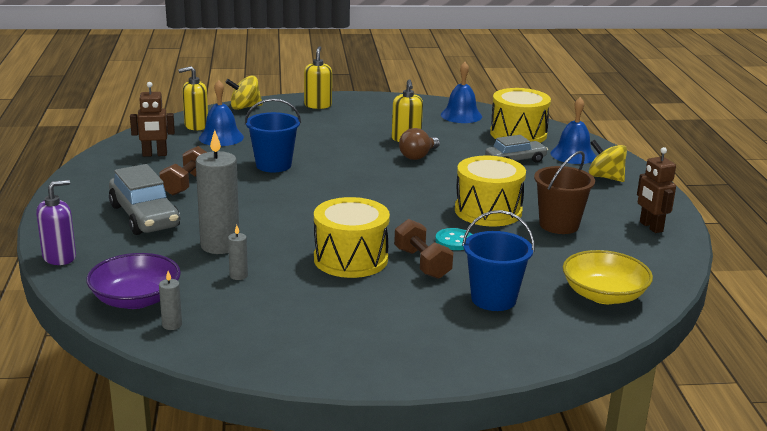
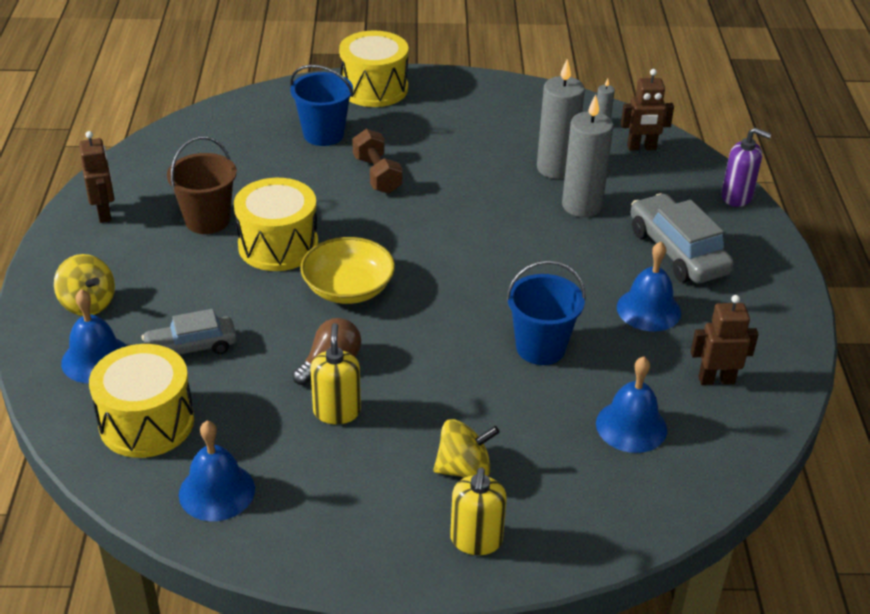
camera: 175 degrees left, 15 degrees up
(59, 257) = (737, 197): purple soap dispenser -> purple soap dispenser turned 120 degrees counterclockwise
(136, 299) = (641, 147): purple bowl -> brown robot
(186, 184) = (648, 309): brown dumbbell -> blue bell
(196, 126) = (681, 465): yellow soap dispenser -> none
(238, 276) = (556, 168): grey candle -> grey candle, size x2.26
(245, 107) = (612, 534): yellow spinning top -> yellow spinning top (464, 469)
(350, 259) = (447, 183): yellow drum -> yellow drum (374, 88)
(454, 241) = (335, 202): turquoise button -> none
(604, 295) = (220, 134): yellow bowl -> yellow bowl (348, 288)

